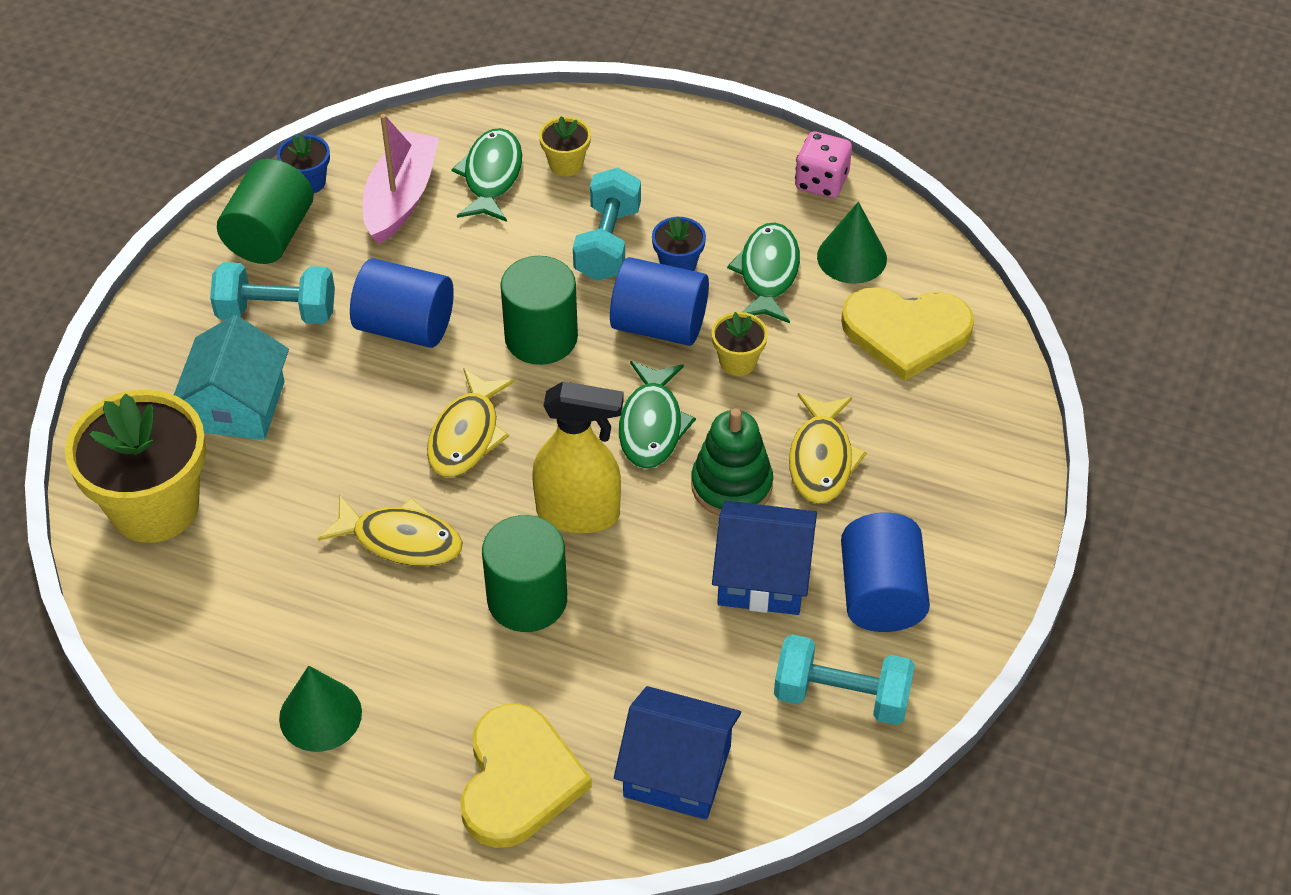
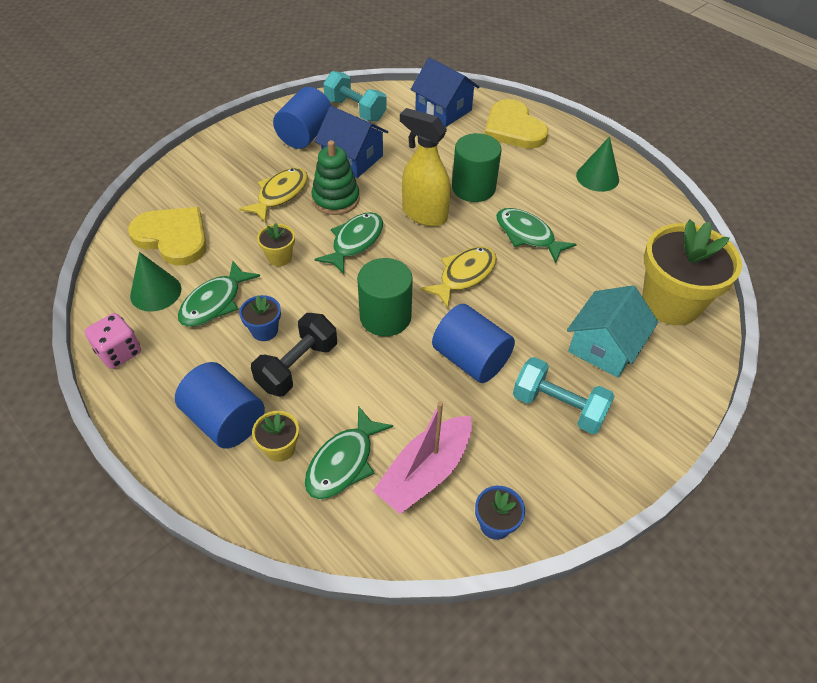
camera: 155 degrees left, 0 degrees up
(270, 235) = (544, 480): green cylinder -> none
(400, 540) = (527, 235): yellow fish -> green fish
(519, 779) = (513, 128): yellow heart -> yellow heart turned 60 degrees counterclockwise
(607, 243) = (298, 366): turquoise dumbbell -> black dumbbell
(659, 325) = (307, 296): blue cylinder -> blue cylinder (225, 420)

